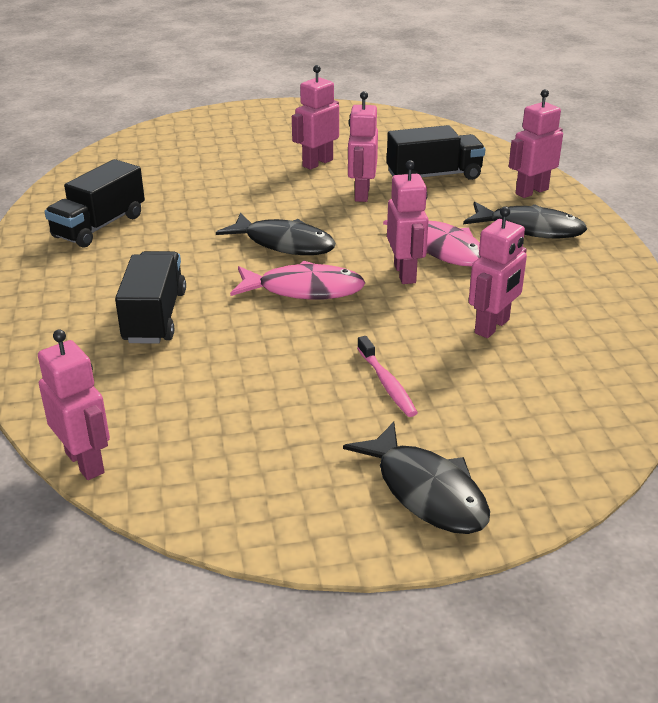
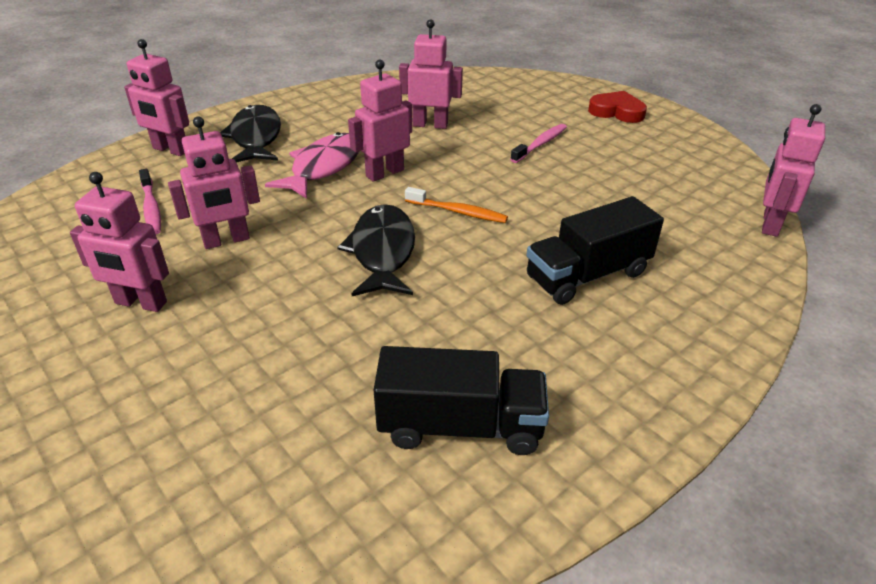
camera: 120 degrees left, 5 degrees up
(304, 290) = (458, 212): pink fish -> orange toothbrush
(426, 491) = (617, 111): black fish -> red heart
(434, 176) = (151, 208): black truck -> pink toothbrush

